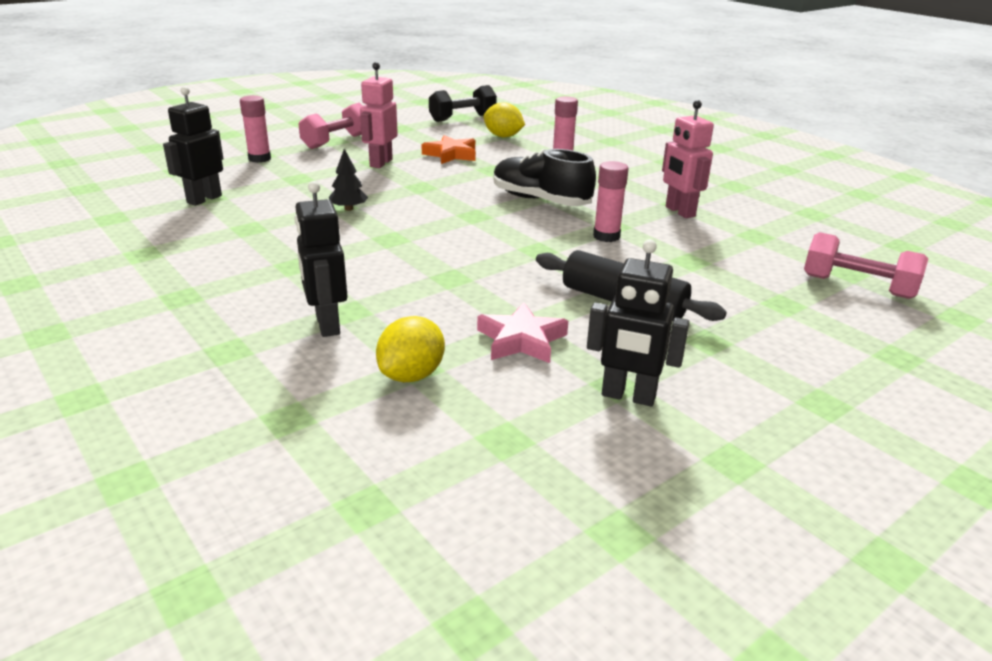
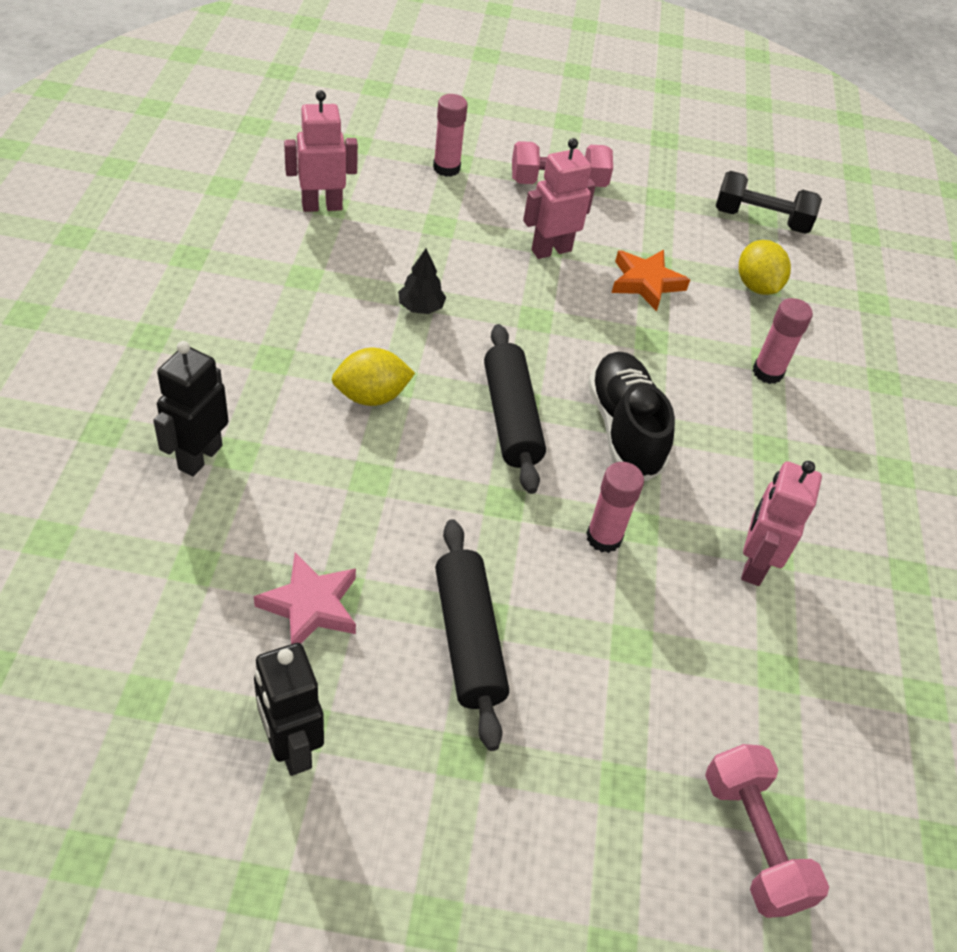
camera: 40 degrees right, 20 degrees up
(204, 199) = (322, 206): black robot -> pink robot
(412, 375) = (178, 569): yellow lemon -> yellow lemon (371, 396)
(479, 222) = (510, 418): none -> black rolling pin

